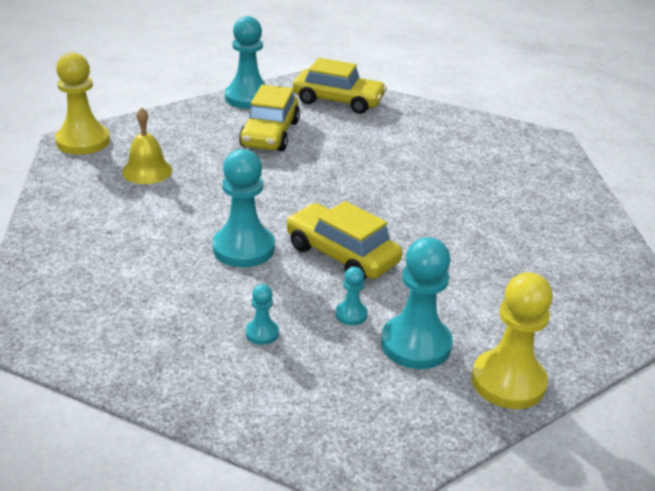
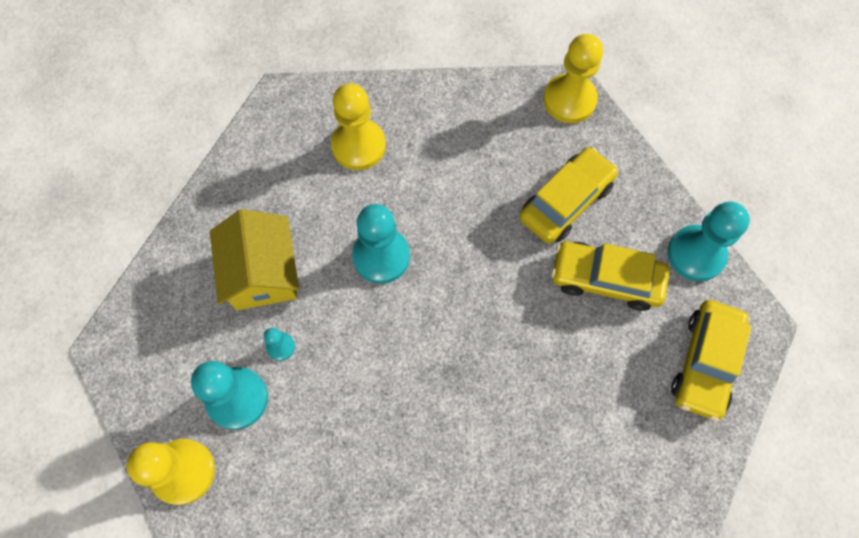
camera: 95 degrees right, 35 degrees up
(101, 265) = (358, 146): none -> yellow pawn
(147, 171) = (515, 163): yellow bell -> none
(262, 333) = (262, 273): turquoise pawn -> yellow house
(342, 255) = (369, 344): yellow car -> yellow car (566, 201)

